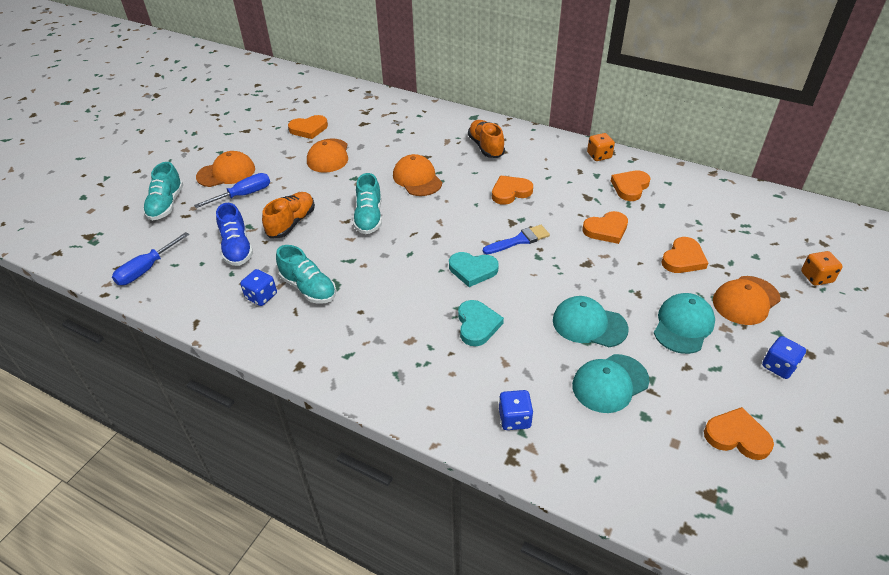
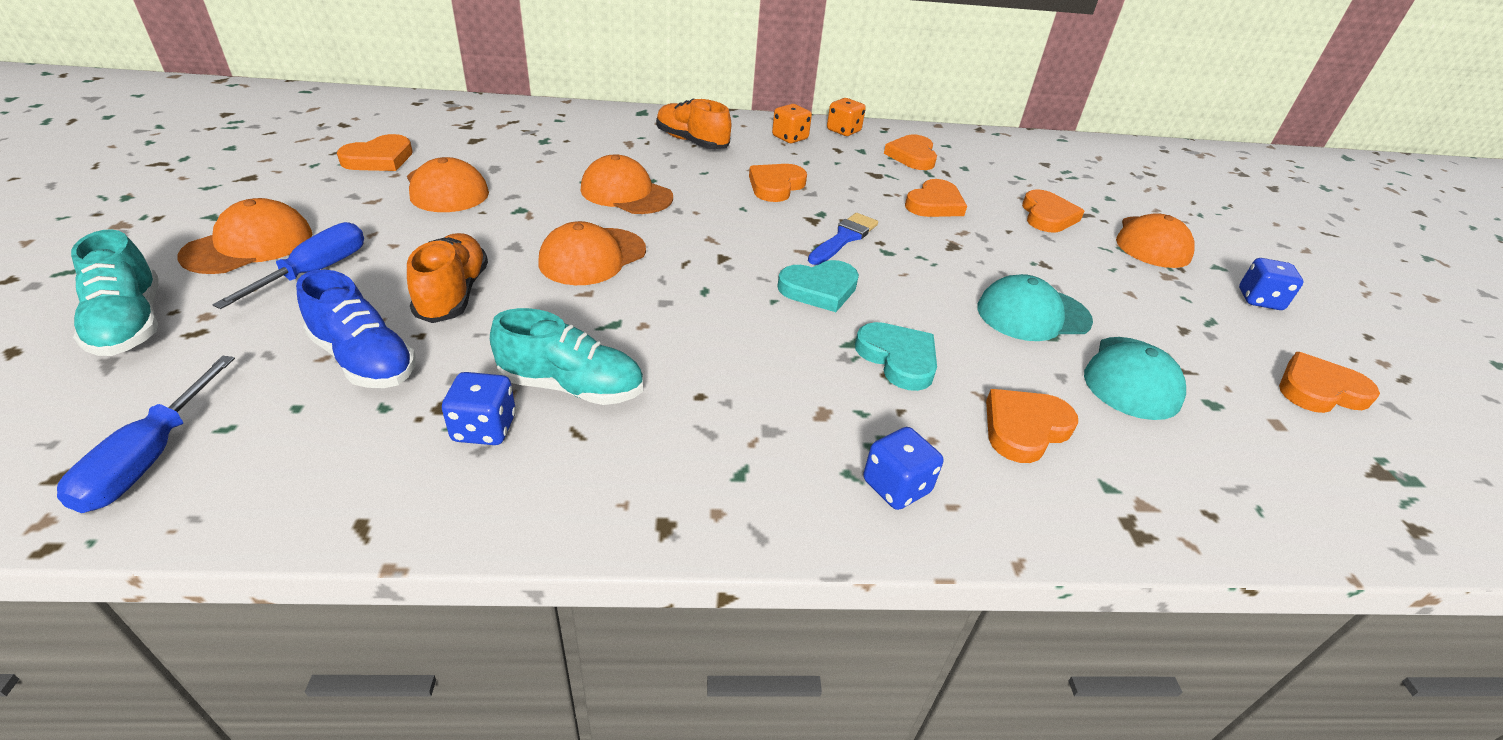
camera: 35 degrees left, 5 degrees down
(369, 217) = (592, 257): turquoise shoe -> orange cap
(508, 386) = (1024, 428): none -> orange heart
(514, 419) = (1081, 471): blue dice -> blue dice (896, 486)
(683, 325) = (1128, 285): turquoise cap -> none
(816, 277) = (1182, 205): orange dice -> orange dice (790, 138)

